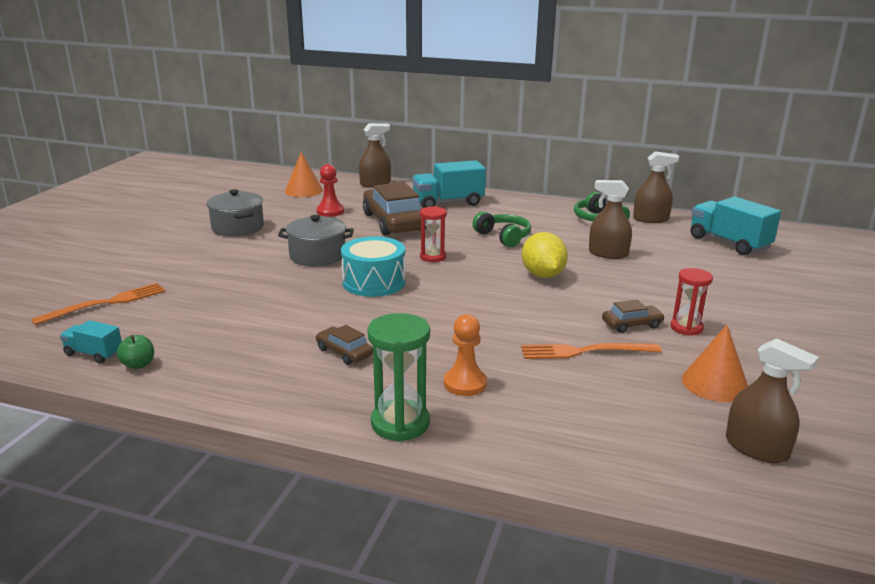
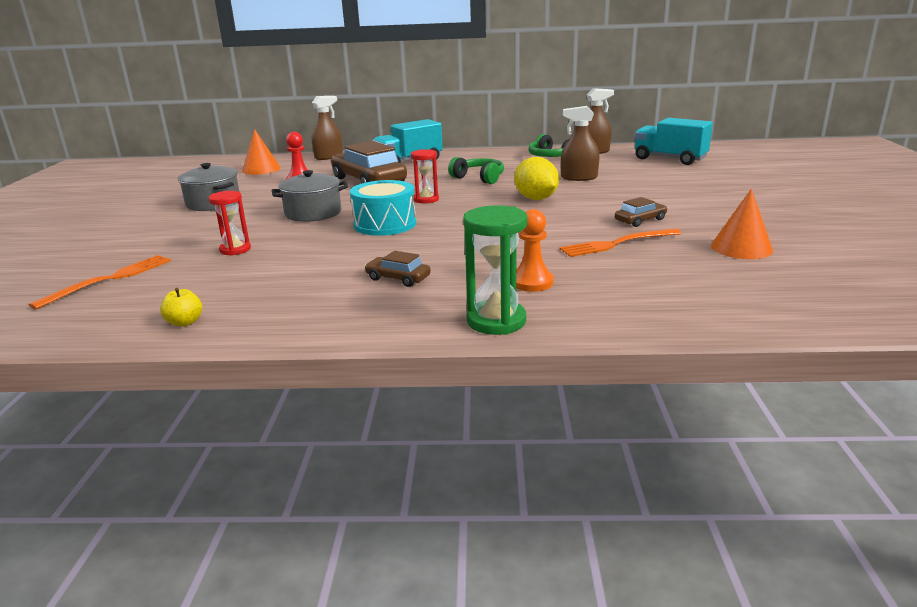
camera: 15 degrees left, 0 degrees up
(94, 354) = (126, 322): turquoise truck -> none
(138, 365) = (185, 322): green apple -> yellow apple
(686, 328) = (686, 216): red hourglass -> red hourglass (235, 249)
(756, 448) = (812, 283): brown spray bottle -> none

